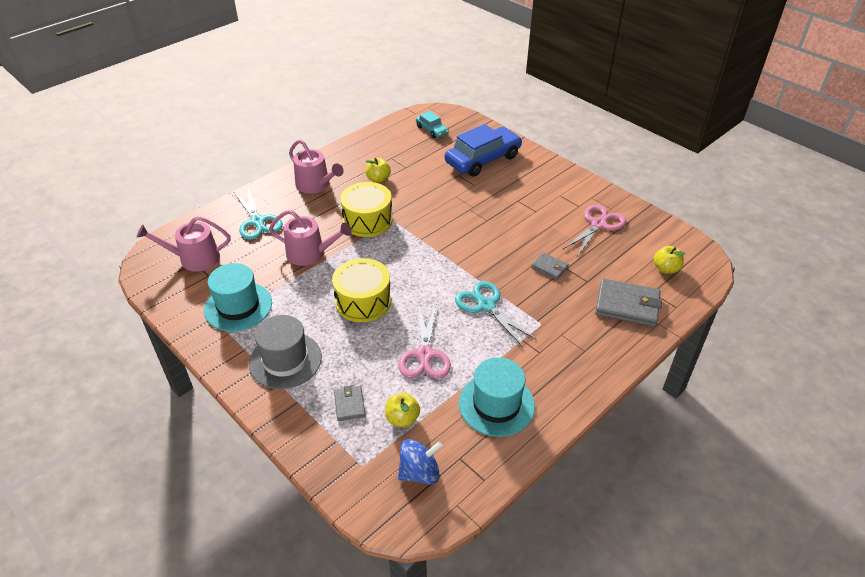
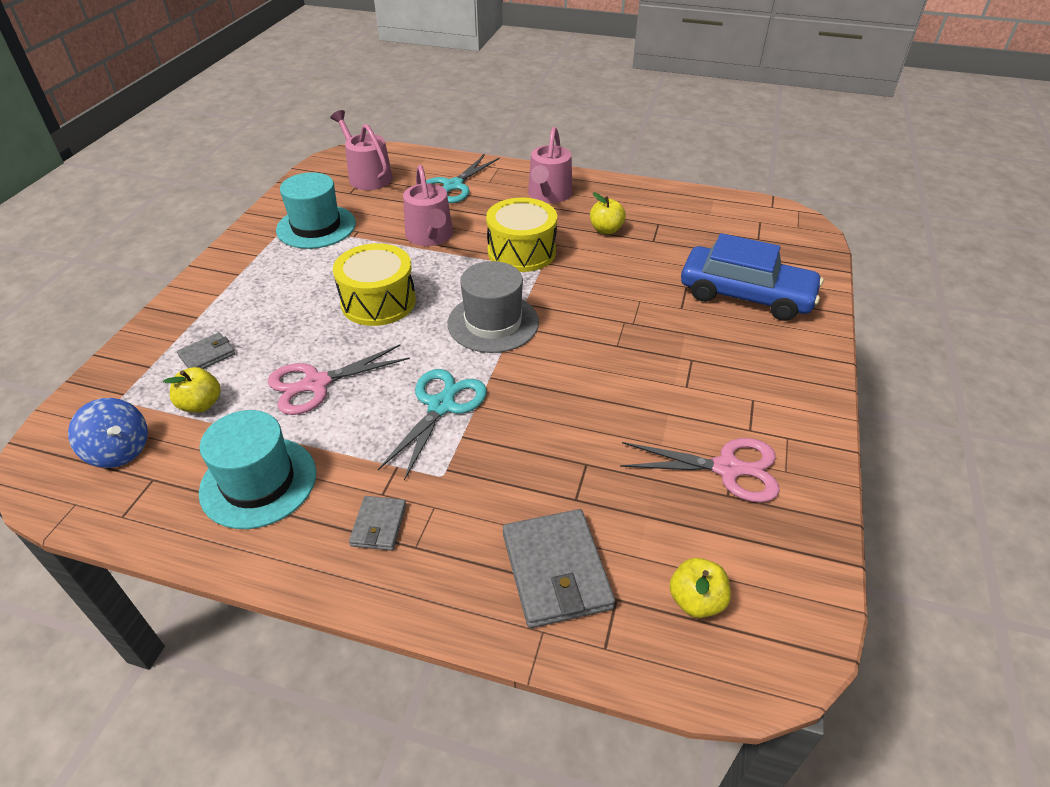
camera: 60 degrees right, 0 degrees up
(285, 360) = (254, 286): grey hat -> grey hat (493, 323)
(432, 130) = (754, 231): turquoise car -> none
(549, 267) = (571, 444): grey wallet -> grey wallet (379, 525)

